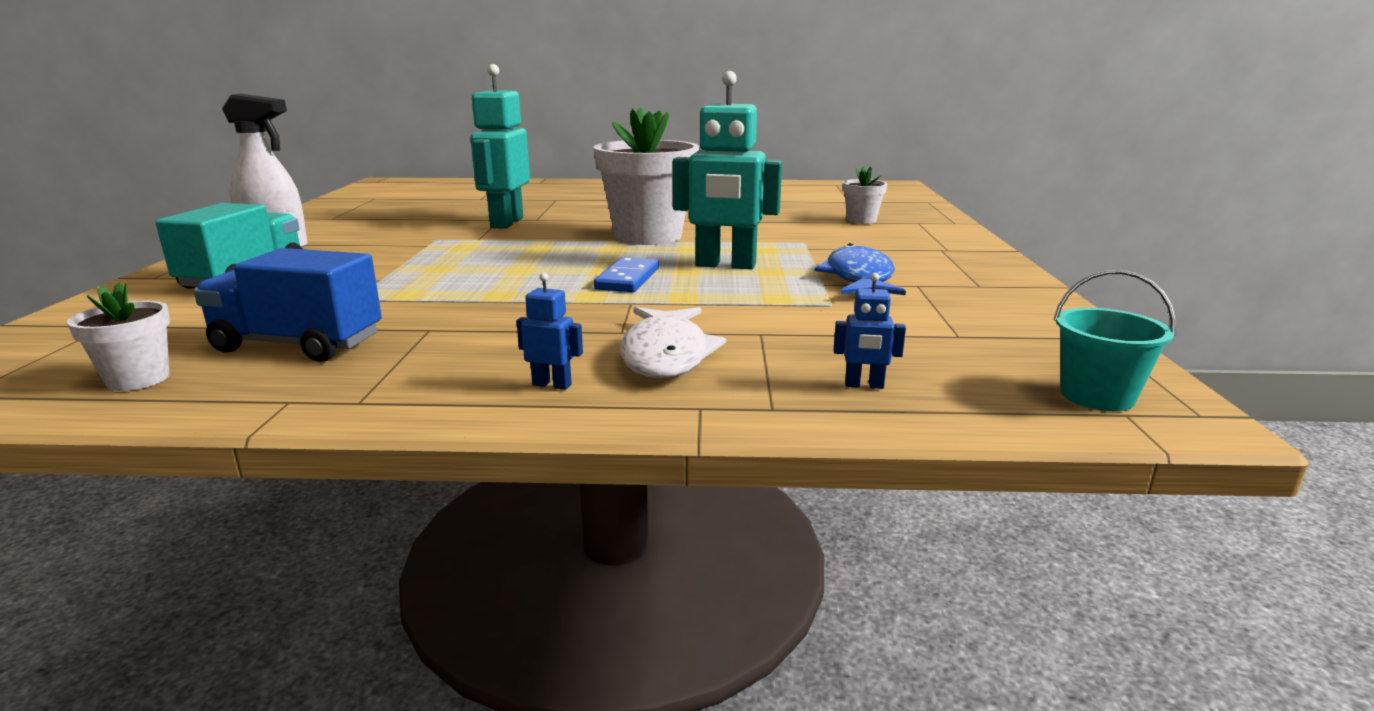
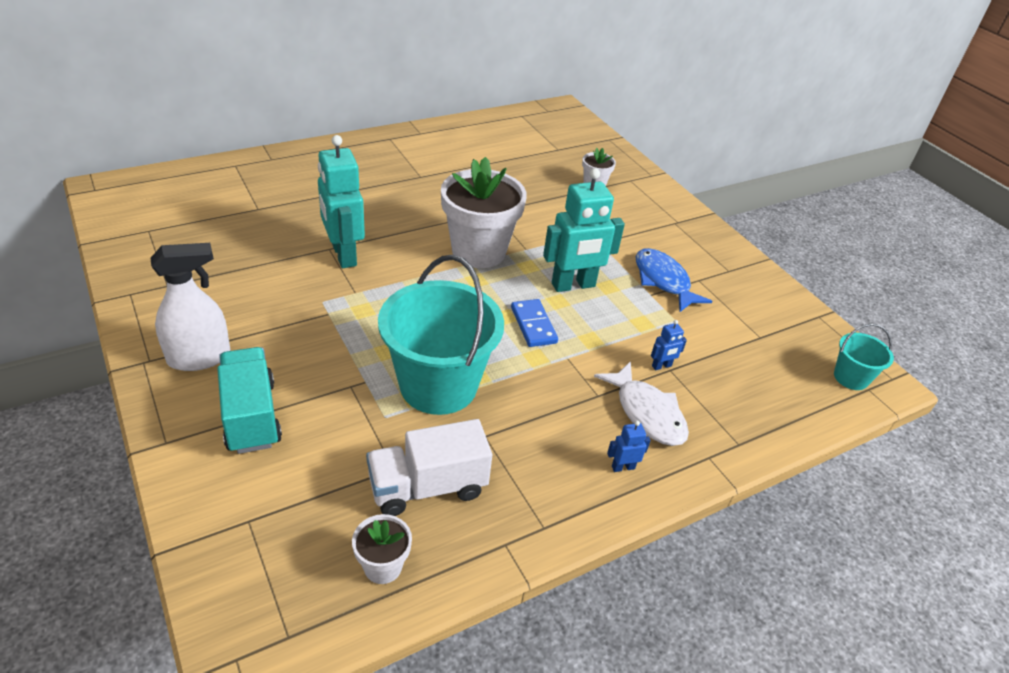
camera: 35 degrees left, 20 degrees up
(298, 344) = (427, 487): blue truck -> white truck
(447, 293) = (438, 385): none -> turquoise bucket
(864, 385) = (759, 406): blue robot -> blue robot (661, 366)

